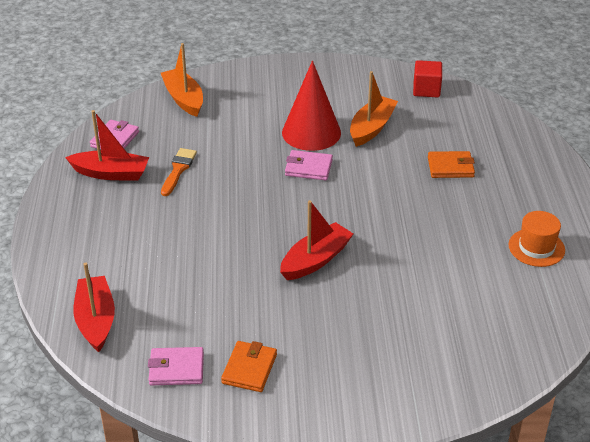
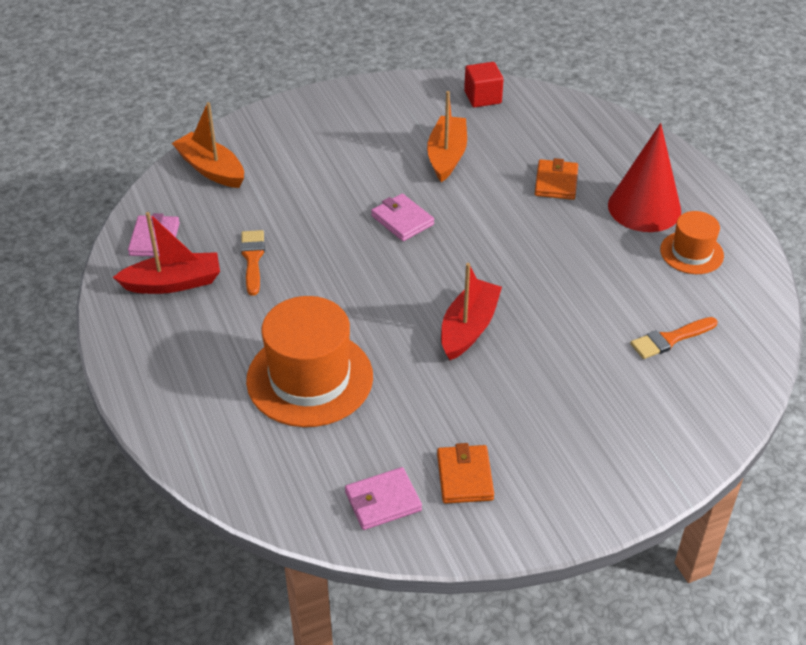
camera: 20 degrees left, 5 degrees up
(96, 320) = (256, 470): red boat -> none
(172, 265) = (309, 378): none -> orange hat
(308, 168) = (402, 220): pink wallet -> pink wallet turned 60 degrees clockwise
(311, 132) = (382, 177): red cone -> red cone (644, 208)
(450, 167) = (556, 182): orange wallet -> orange wallet turned 60 degrees counterclockwise
(478, 310) = (670, 339): none -> orange brush

